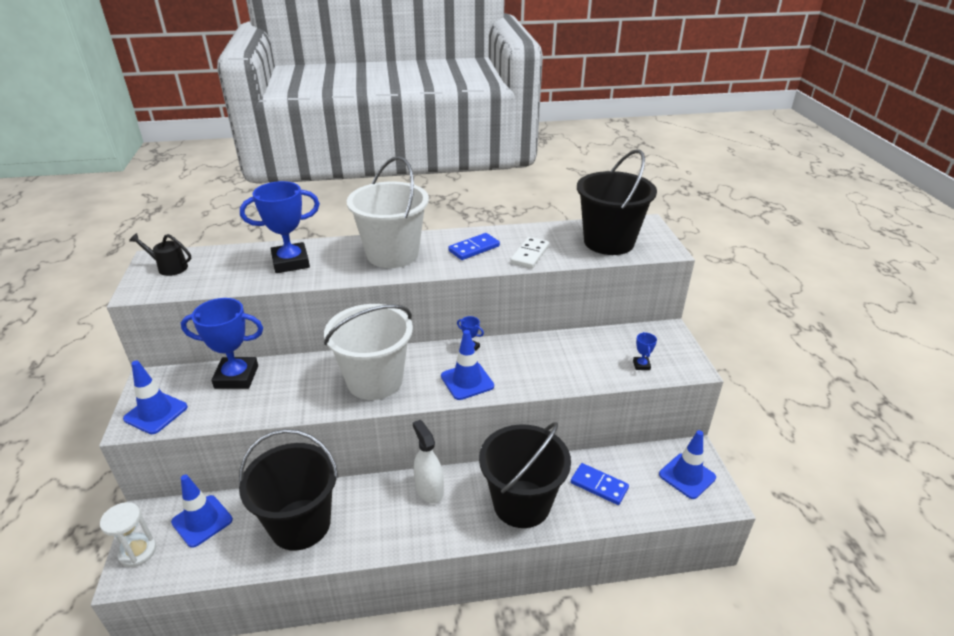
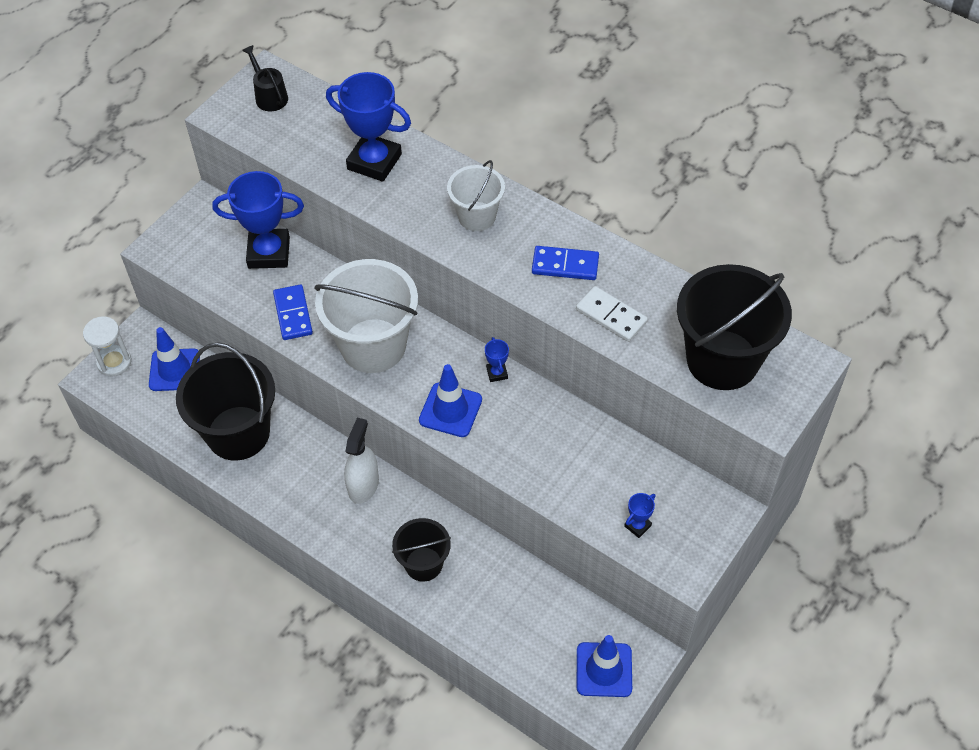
camera: 45 degrees right, 20 degrees up
(156, 413) = (180, 248): blue traffic cone -> none
(236, 377) = (269, 253): blue trophy -> blue trophy turned 45 degrees counterclockwise
(392, 254) = (477, 216): white bucket -> white bucket, size x0.56
(522, 503) = (423, 564): black bucket -> black bucket, size x0.56
(530, 254) = (611, 316): white domino -> white domino turned 60 degrees clockwise
(599, 485) = (510, 606): blue domino -> blue domino (293, 314)

